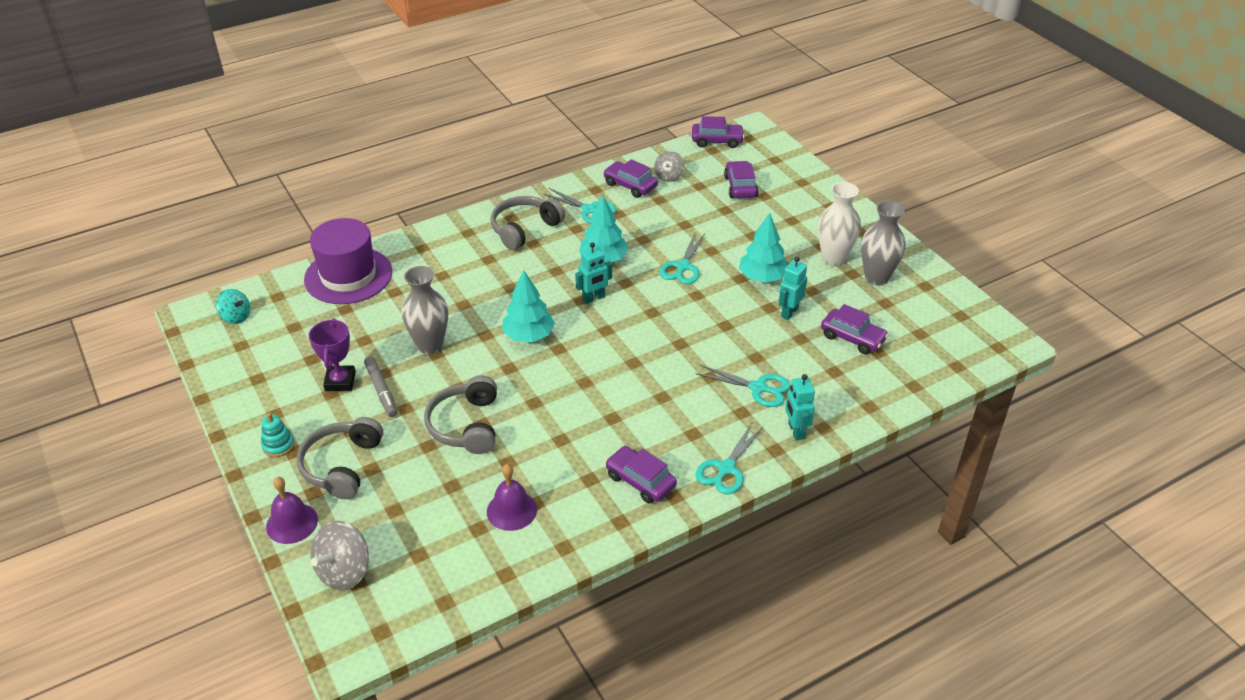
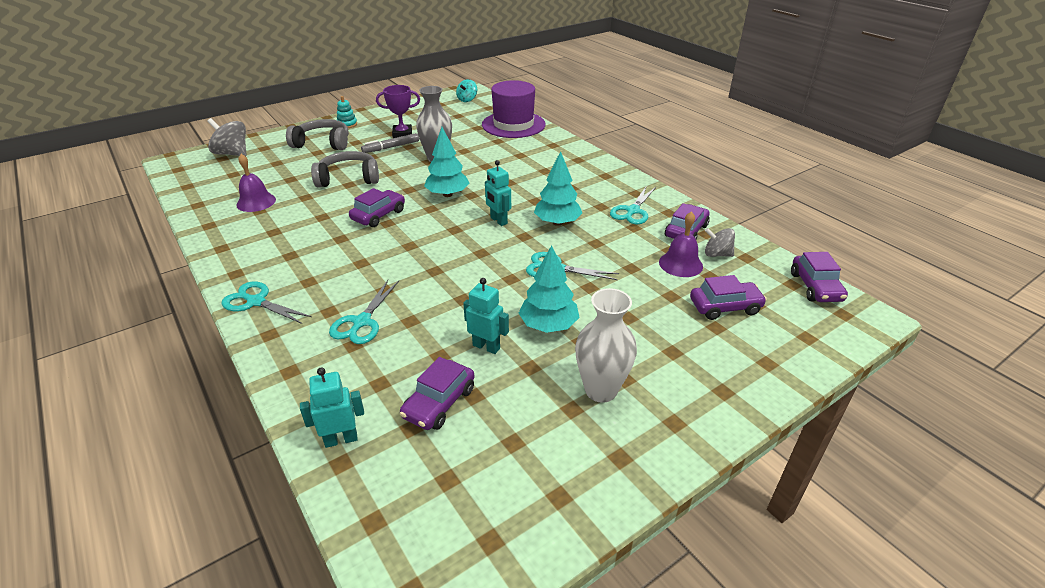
camera: 85 degrees right, 5 degrees down
(292, 523) = (280, 135): purple bell -> purple bell (680, 264)
(524, 229) = (591, 182): grey headphones -> none
(640, 481) = (261, 255): purple car -> purple car (378, 215)
(795, 431) = (291, 349): turquoise robot -> turquoise robot (341, 439)
(876, 278) = (567, 435): grey vase -> none

